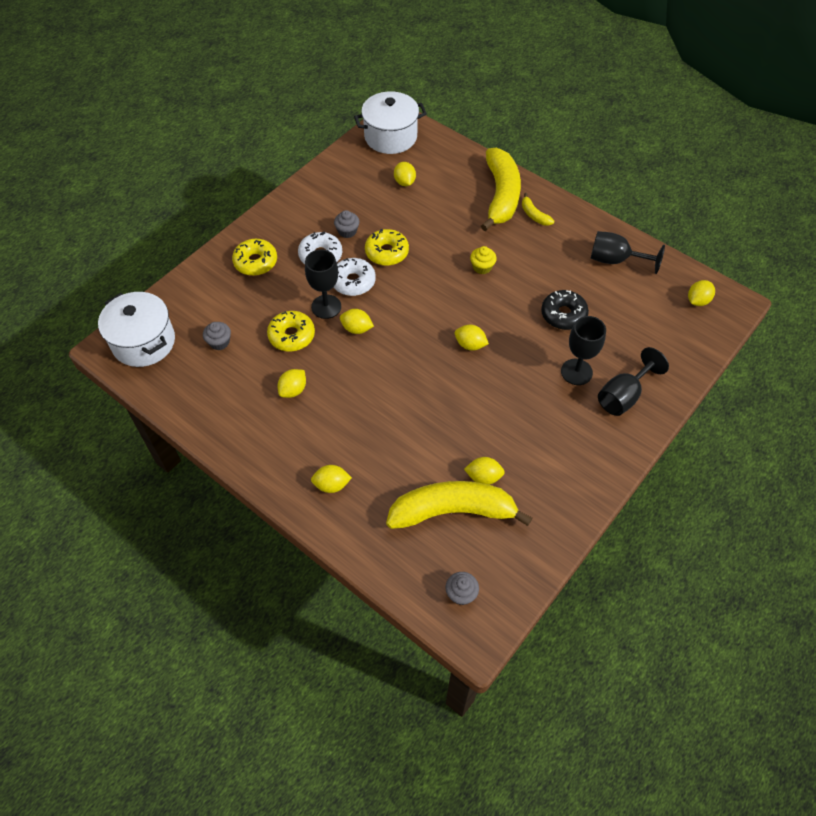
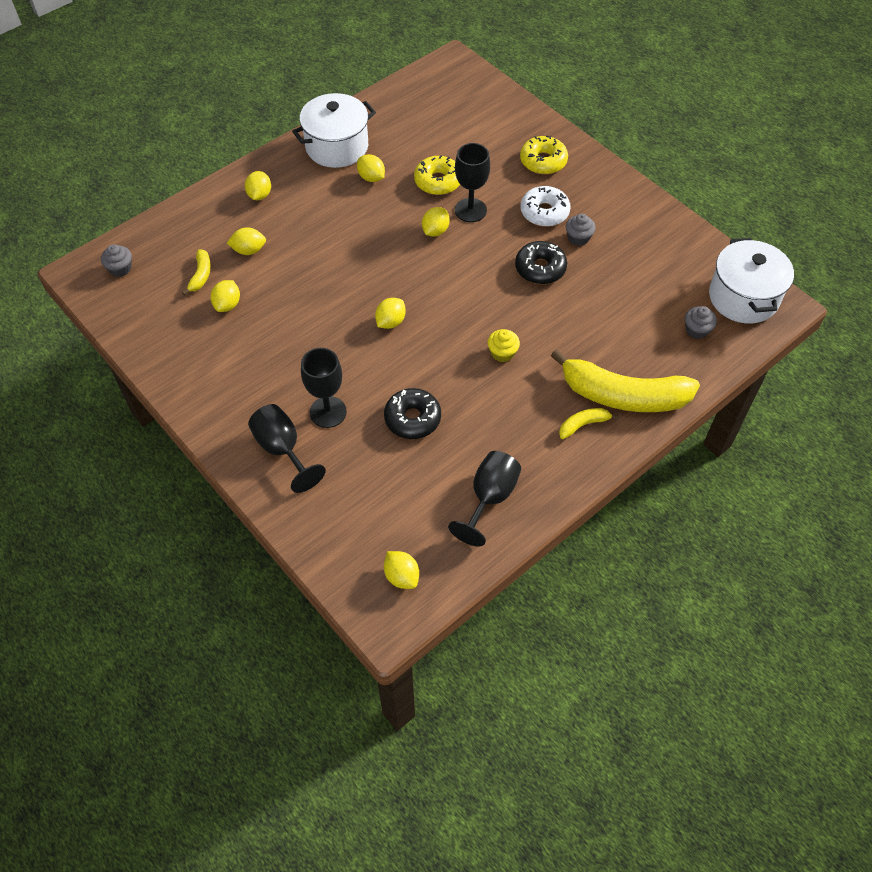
camera: 100 degrees right, 0 degrees up
(143, 342) = (454, 82): white pot -> white pot (337, 147)
(219, 342) = (442, 131): grey cupcake -> grey cupcake (696, 330)
(353, 282) = (501, 235): white donut -> none
(387, 252) = (540, 268): yellow donut -> black donut
(404, 182) = (656, 300): yellow lemon -> yellow lemon (249, 250)
(452, 511) = (201, 275): yellow banana -> yellow banana, size x0.43

